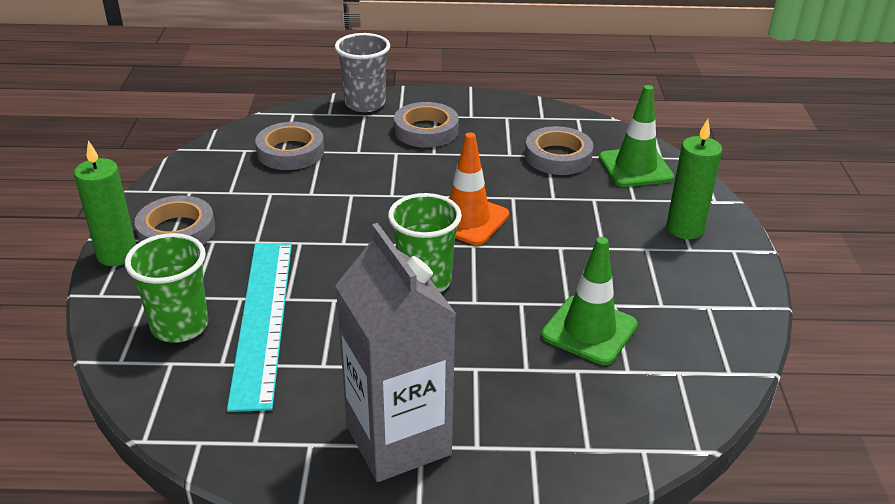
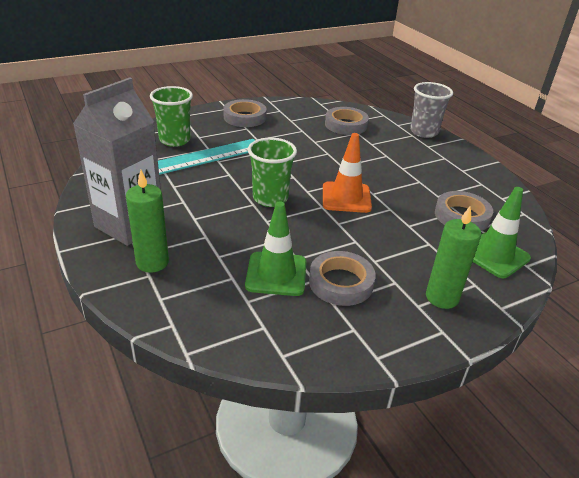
camera: 60 degrees right, 0 degrees up
(117, 254) = (213, 110): green candle -> green candle (152, 262)
(426, 130) = (423, 159): grey tape -> grey tape (341, 283)

